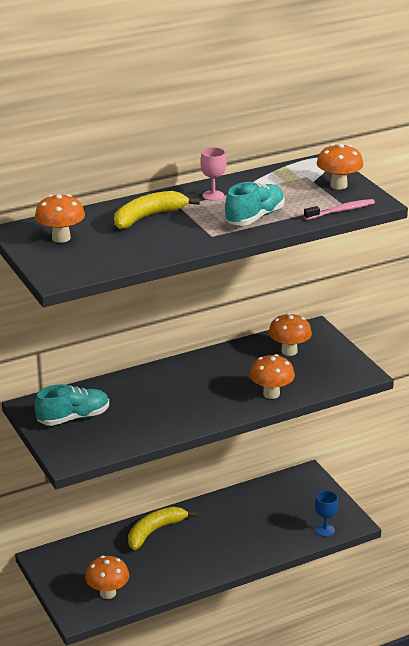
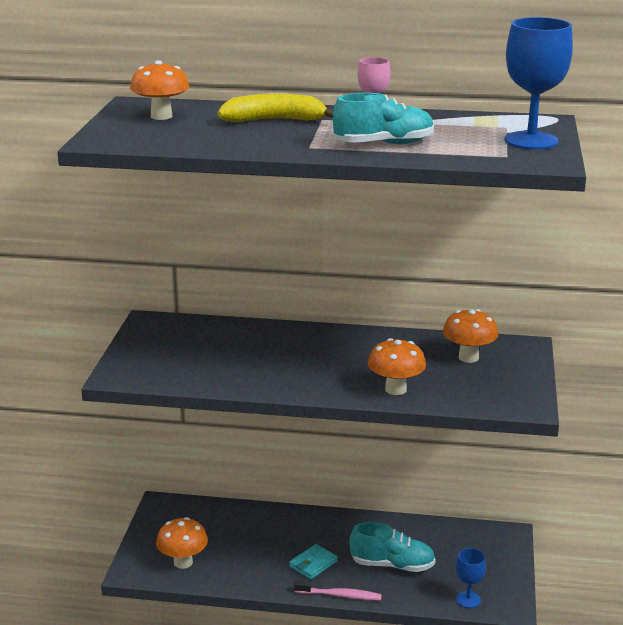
camera: 35 degrees right, 5 degrees down
(73, 418) = (172, 343): turquoise shoe -> turquoise shoe (392, 565)
(155, 531) = (290, 525): yellow banana -> none
(201, 552) = (313, 564): none -> turquoise wallet
(338, 185) = (531, 141): orange mushroom -> blue goblet
(341, 211) = (494, 160): pink toothbrush -> pink toothbrush (340, 595)

